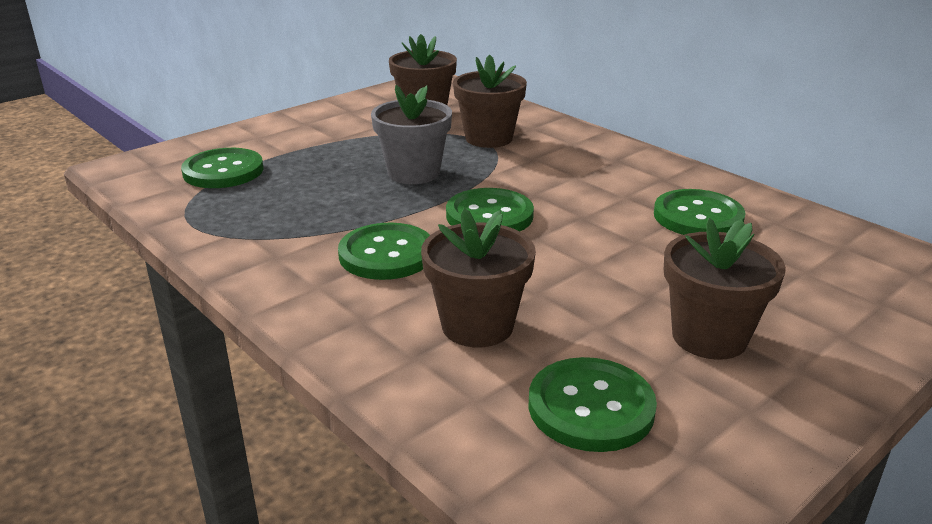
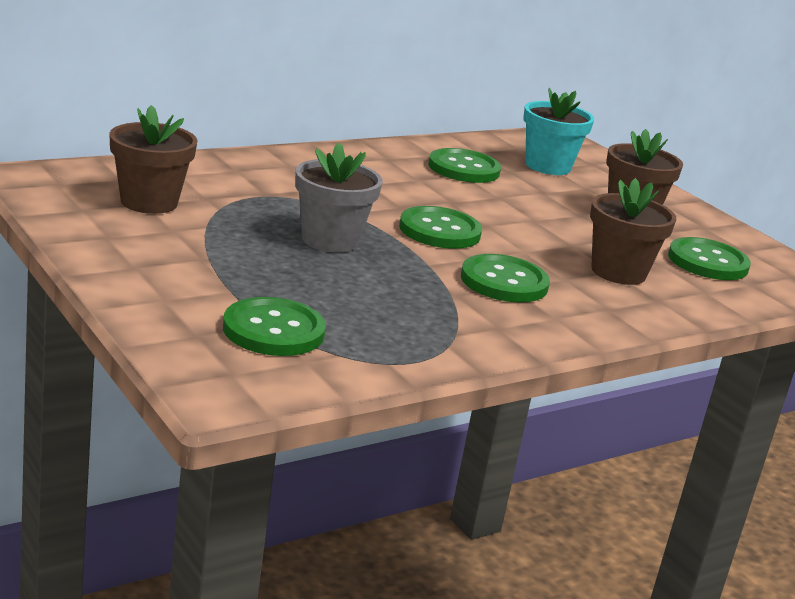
camera: 85 degrees left, 5 degrees down
(489, 138) = (254, 192): brown flower pot -> none
(803, 268) = (548, 166): none -> turquoise flower pot

